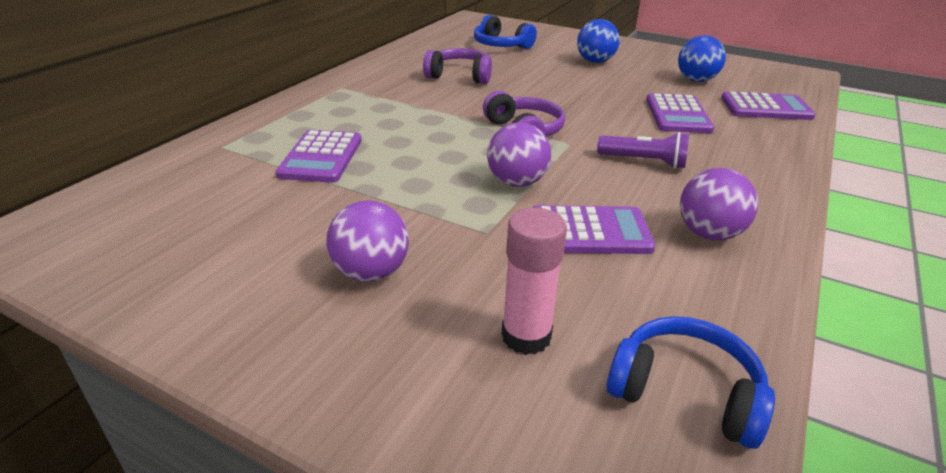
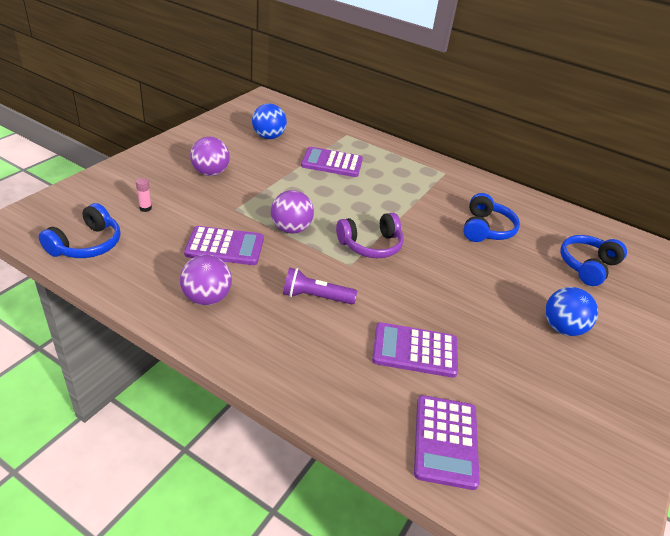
camera: 90 degrees right, 5 degrees up
(460, 76) = (486, 229): purple headphones -> blue headphones
(526, 336) = (145, 208): pink glue stick -> pink glue stick, size x0.50
(590, 231) = (225, 246): purple calculator -> purple calculator turned 90 degrees counterclockwise
(644, 161) = (316, 297): purple flashlight -> purple flashlight turned 75 degrees clockwise
(696, 80) = (526, 405): blue ball -> blue ball (268, 137)

